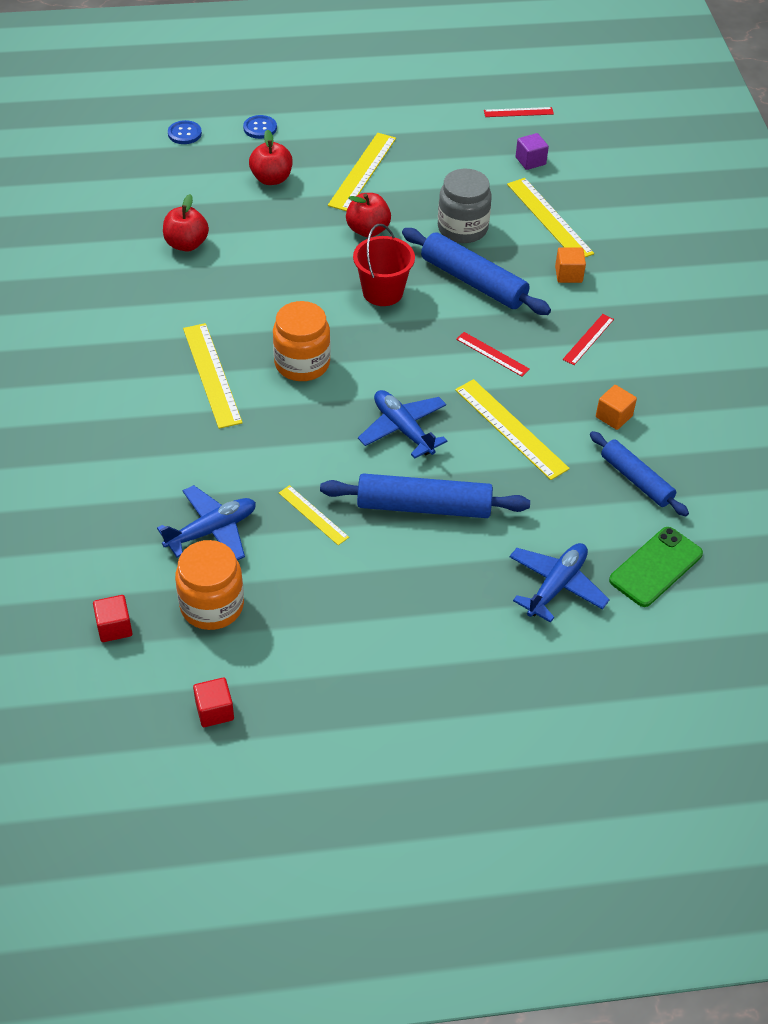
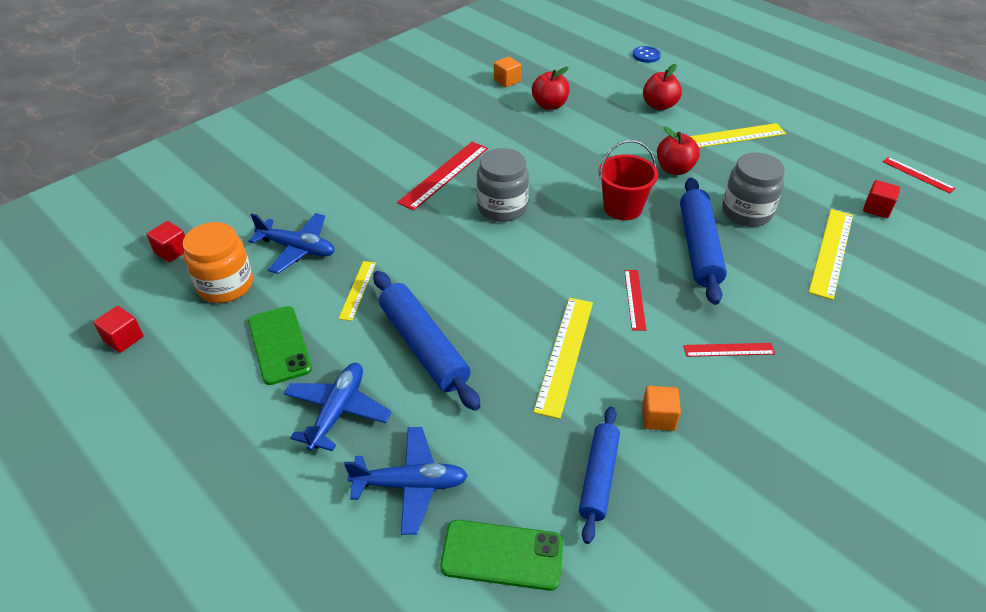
camera: 55 degrees right, 5 degrees down
(212, 375) = (444, 175): yellow ruler -> red ruler
(260, 128) = (698, 78): blue button -> none
(302, 363) = (502, 207): orange jar -> grey jar
(332, 600) = (279, 345): none -> green phone
(403, 429) = (494, 291): blue plane -> blue plane (337, 411)
(530, 161) = (877, 208): purple cube -> red cube
(568, 274) = (786, 297): orange cube -> orange cube (507, 81)

